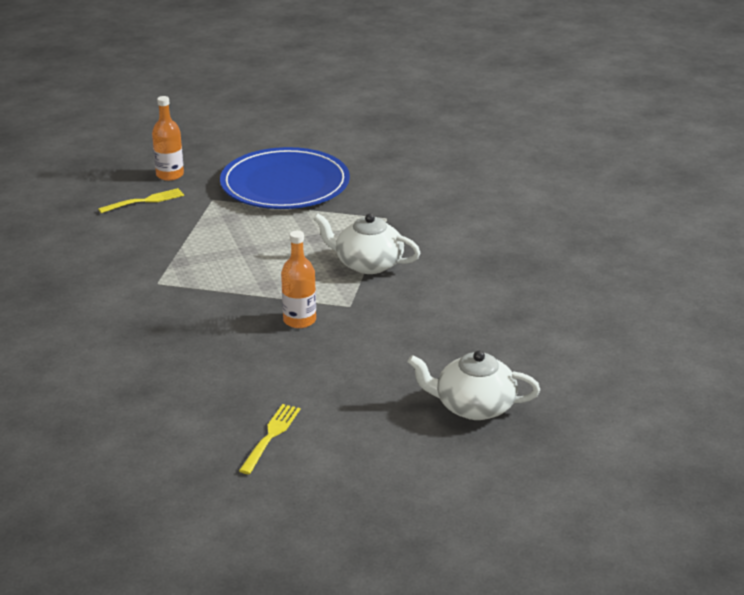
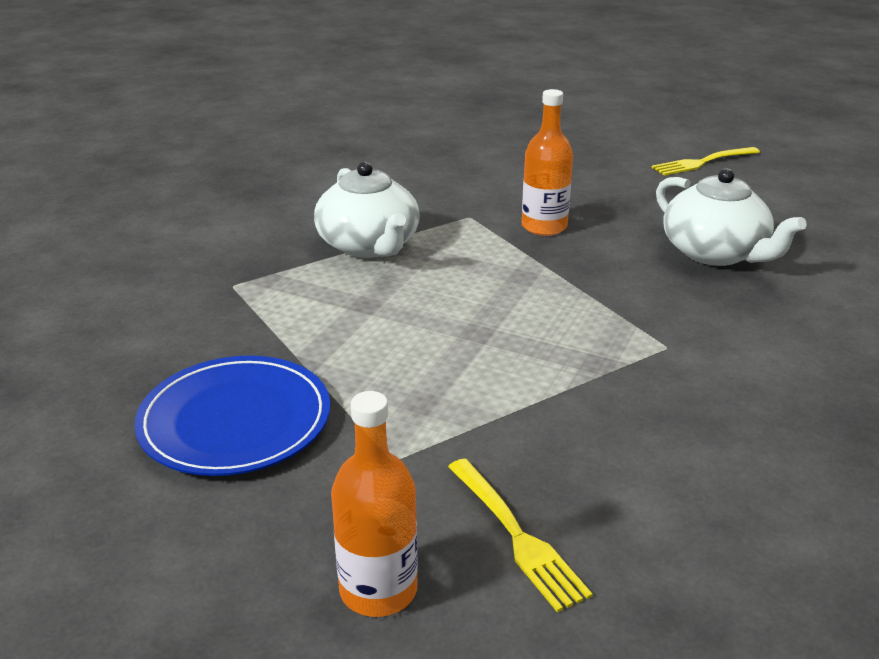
camera: 135 degrees left, 0 degrees up
(145, 201) = (517, 536): yellow fork -> yellow fork turned 135 degrees counterclockwise
(285, 184) = (235, 420): blue plate -> blue plate, size x0.66
(473, 406) = (503, 120): white teapot -> white teapot (715, 253)

